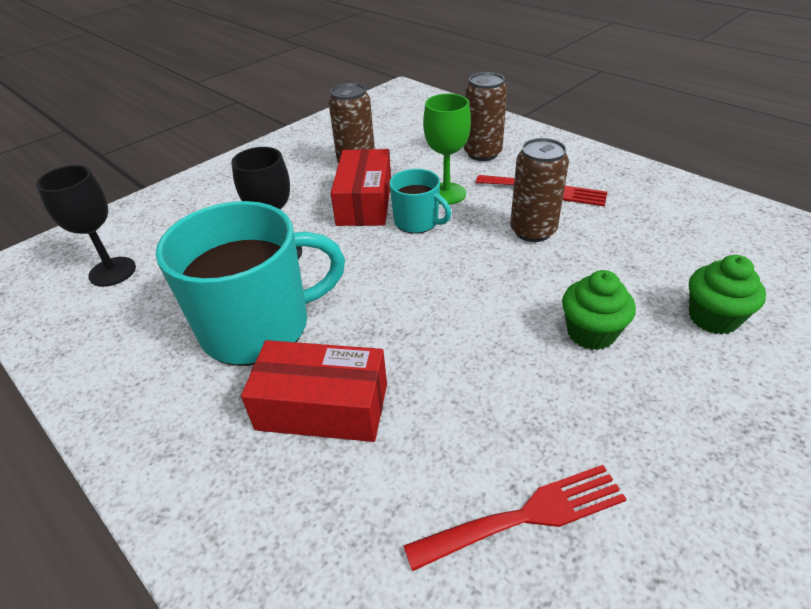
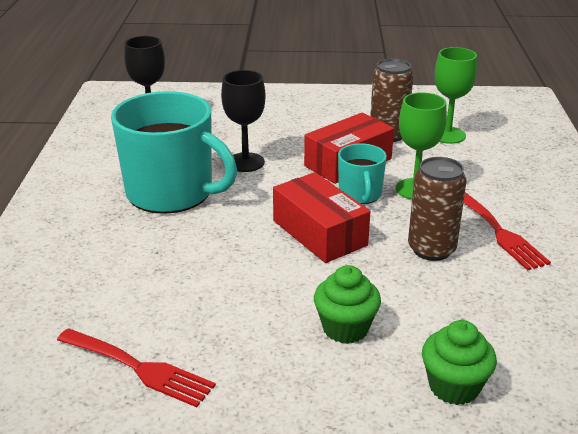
camera: 45 degrees right, 10 degrees down
(322, 407) = (137, 250): red box -> red box (319, 233)
(397, 141) = (447, 135): none -> green goblet
(482, 153) = (501, 178): brown can -> none

